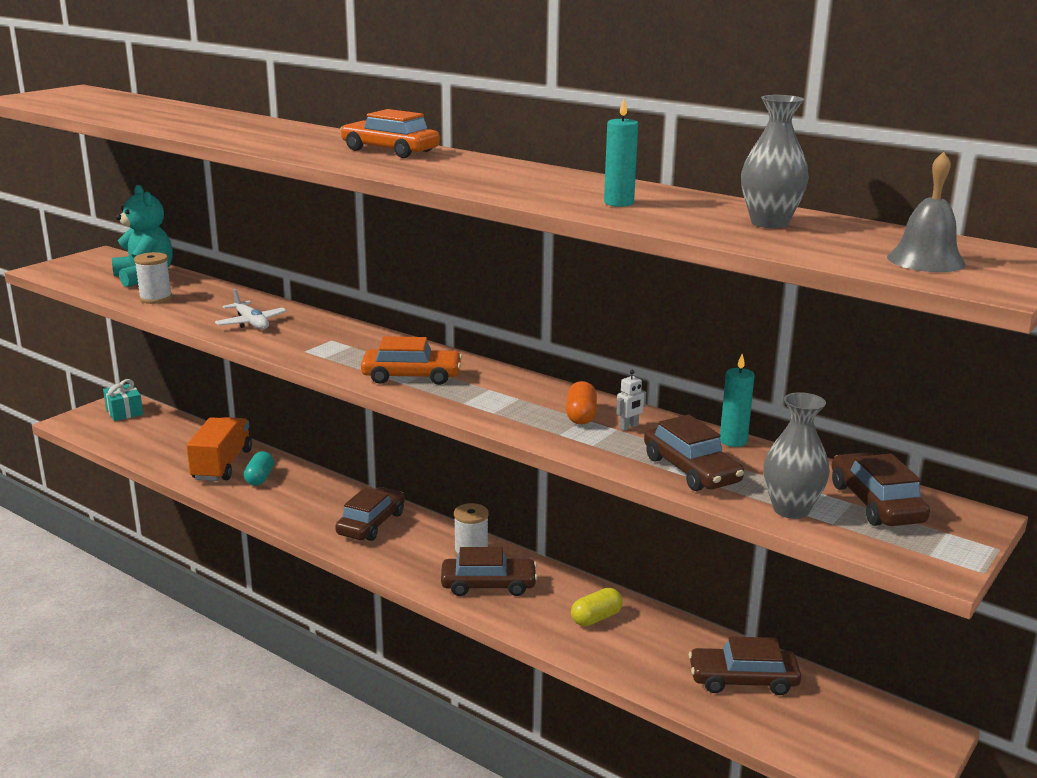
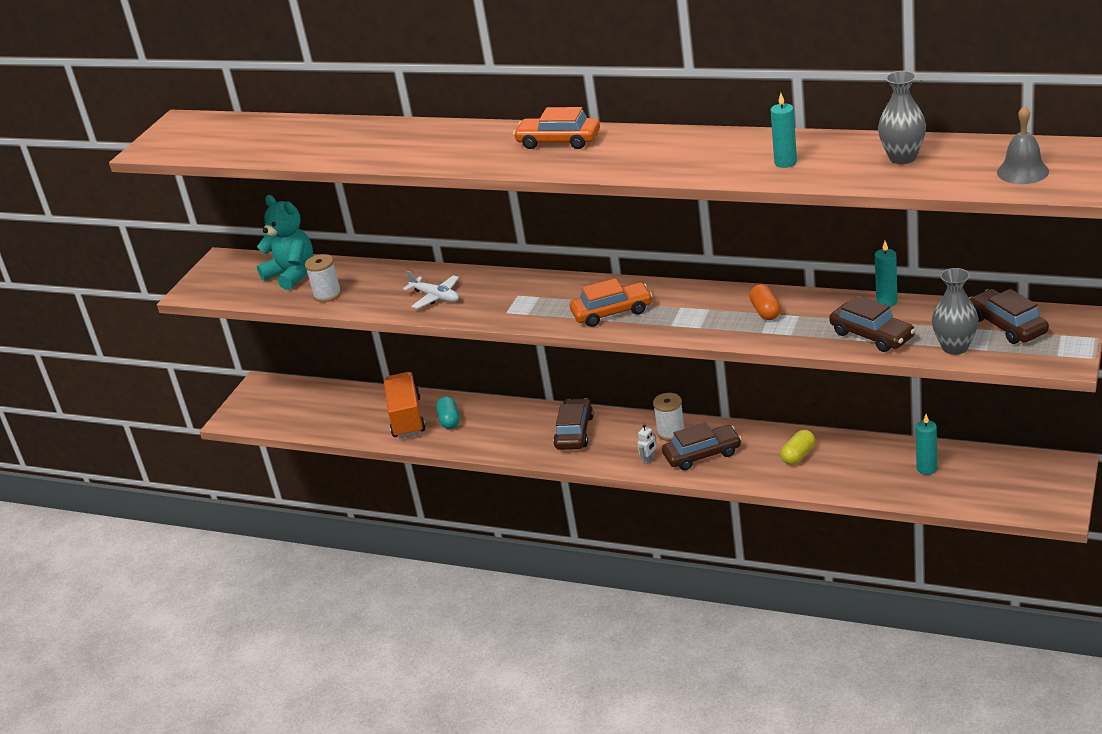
camera: 10 degrees left, 10 degrees up
(124, 412) = (272, 394): turquoise gift -> none
(629, 427) = (806, 311): white robot -> white robot (649, 460)
(743, 680) = (926, 469): brown car -> turquoise candle

